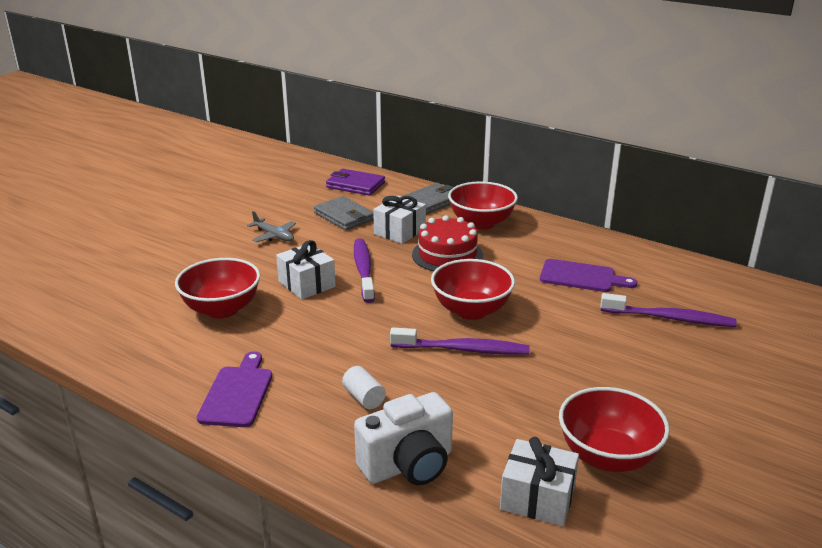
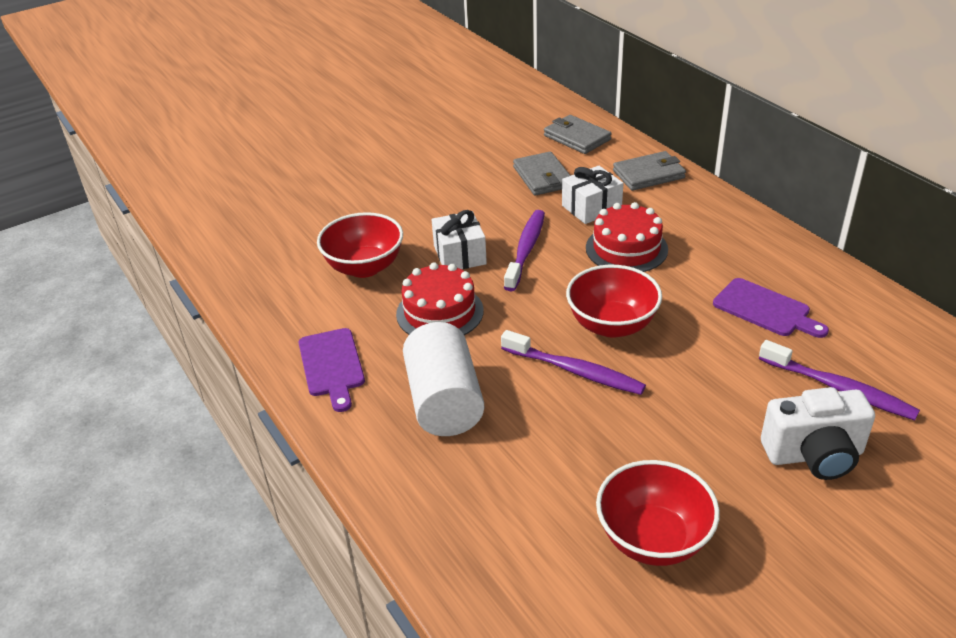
camera: 25 degrees right, 10 degrees up
(237, 393) = (332, 366): purple cutting board -> purple cutting board turned 135 degrees clockwise
(274, 236) = (458, 189): grey plane -> none
(316, 330) = (439, 312): none -> red cake
(355, 185) = (576, 138): purple wallet -> grey wallet
(364, 398) = (444, 401): white cylinder -> white cylinder, size x2.32
(408, 465) = (445, 488): white camera -> white camera (814, 455)
(481, 223) = (690, 213): red bowl -> none
(537, 498) = (550, 562): white gift -> none

